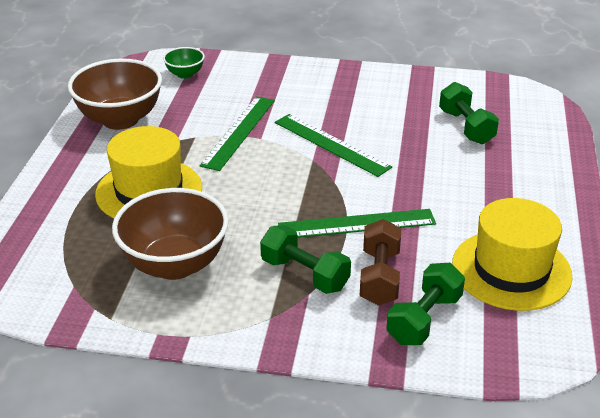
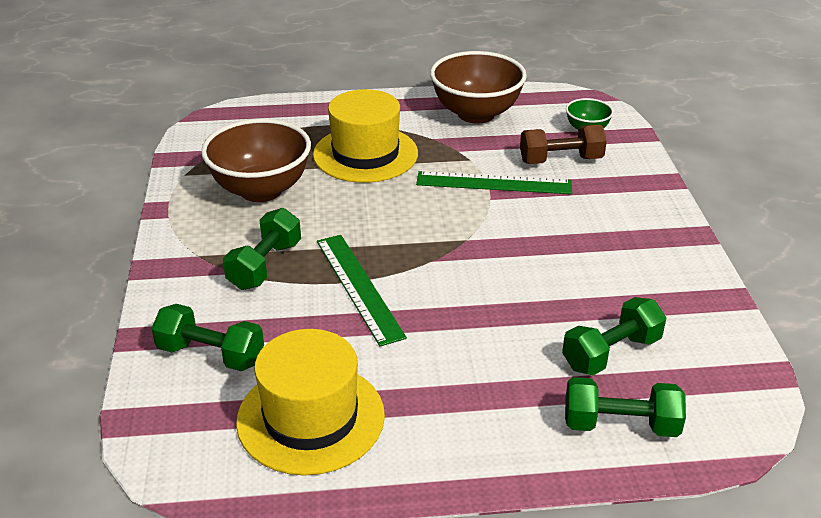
camera: 75 degrees right, 0 degrees up
(331, 144) = (505, 247): green ruler -> none
(379, 277) = (272, 315): brown dumbbell -> brown dumbbell (560, 160)
(534, 139) = (620, 425): none -> green dumbbell

